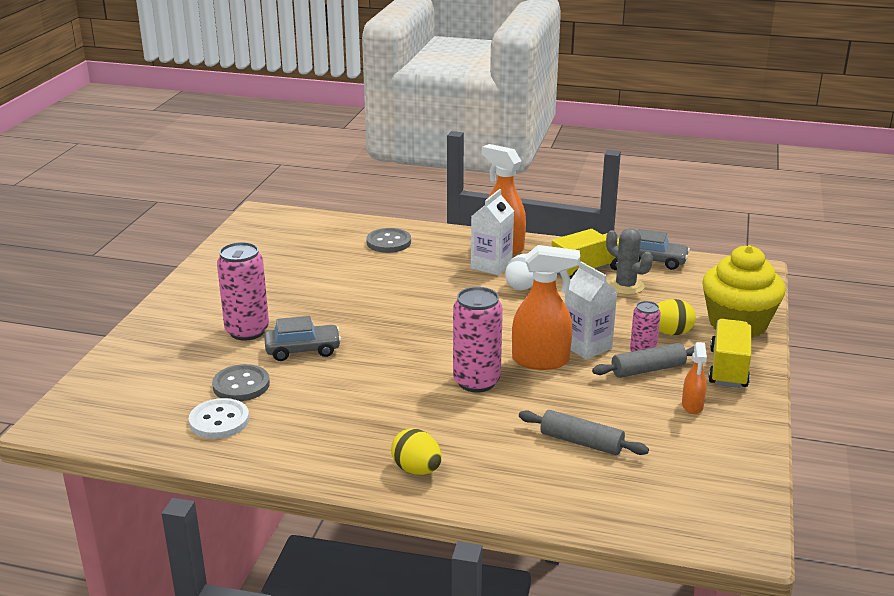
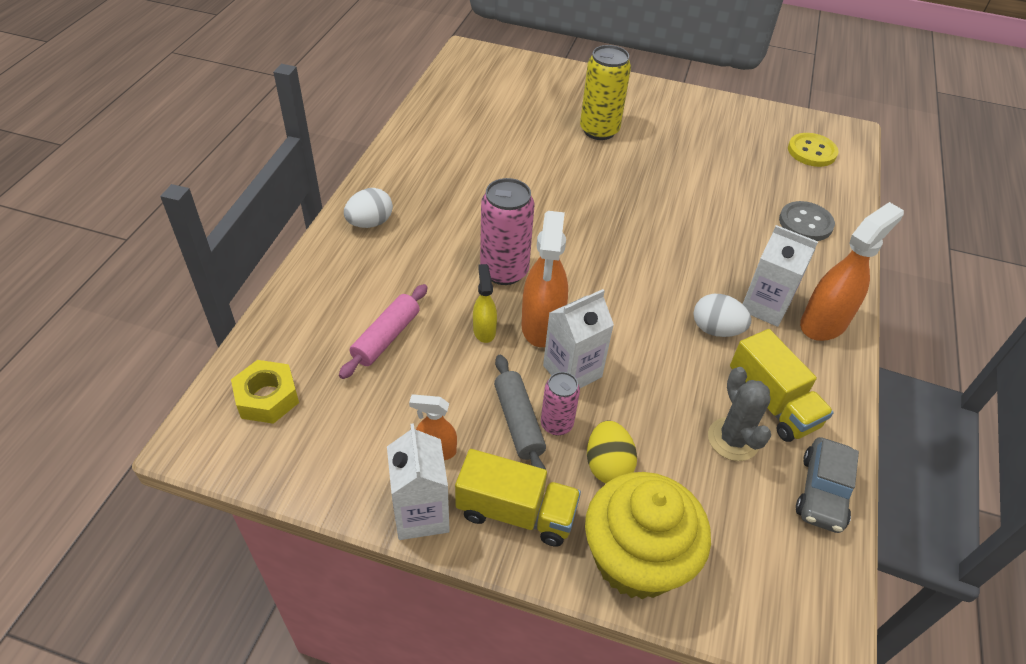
camera: 90 degrees right, 20 degrees up
(219, 421) = (460, 121): white button -> none
(241, 385) = (510, 130): grey button -> none
(247, 331) = (599, 130): pink can -> yellow can
(289, 231) = (811, 151): none -> yellow button
(303, 350) = (566, 162): grey car -> none
(417, 470) = (370, 223): yellow egg -> white egg
(555, 389) = (484, 330): none -> yellow spray bottle
(581, 442) = (386, 337): grey rolling pin -> pink rolling pin
(625, 286) = (733, 439): grey cactus -> grey cactus turned 60 degrees counterclockwise
(679, 505) = (267, 398): none -> yellow nut
(751, 409) = (421, 513): none -> white carton

